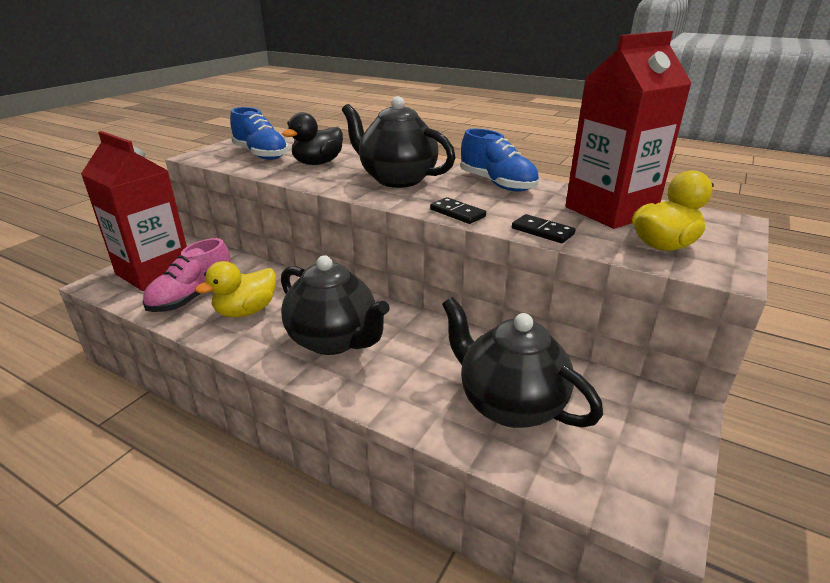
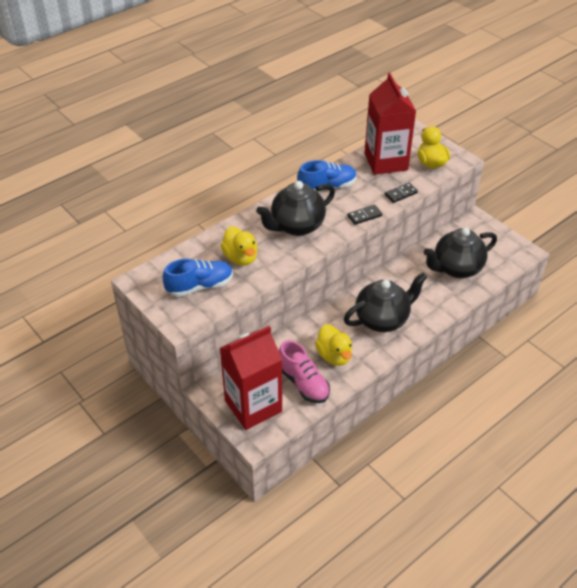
camera: 70 degrees left, 15 degrees up
(318, 163) = (240, 258): black duck -> yellow duck

